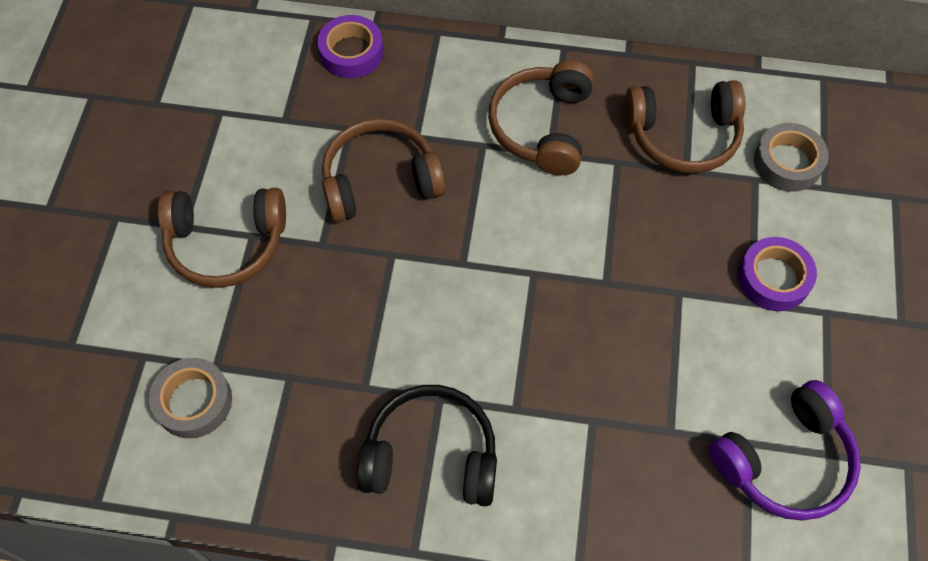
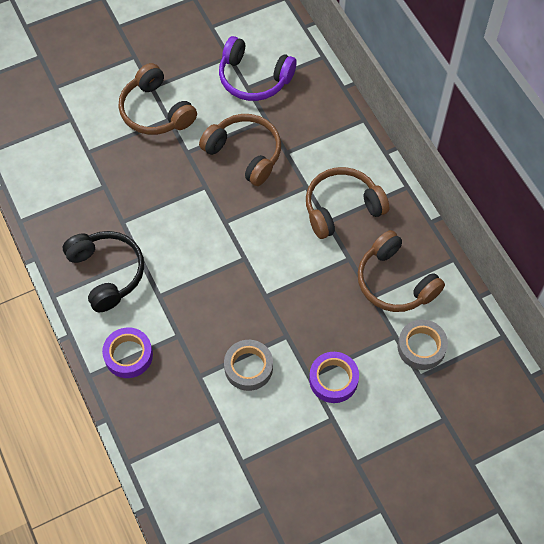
camera: 55 degrees right, 0 degrees up
(194, 401) = (63, 155): grey tape -> grey tape (248, 367)
(351, 53) = (315, 89): purple tape -> purple tape (128, 355)
(785, 461) = (221, 442): purple headphones -> purple headphones (254, 78)

